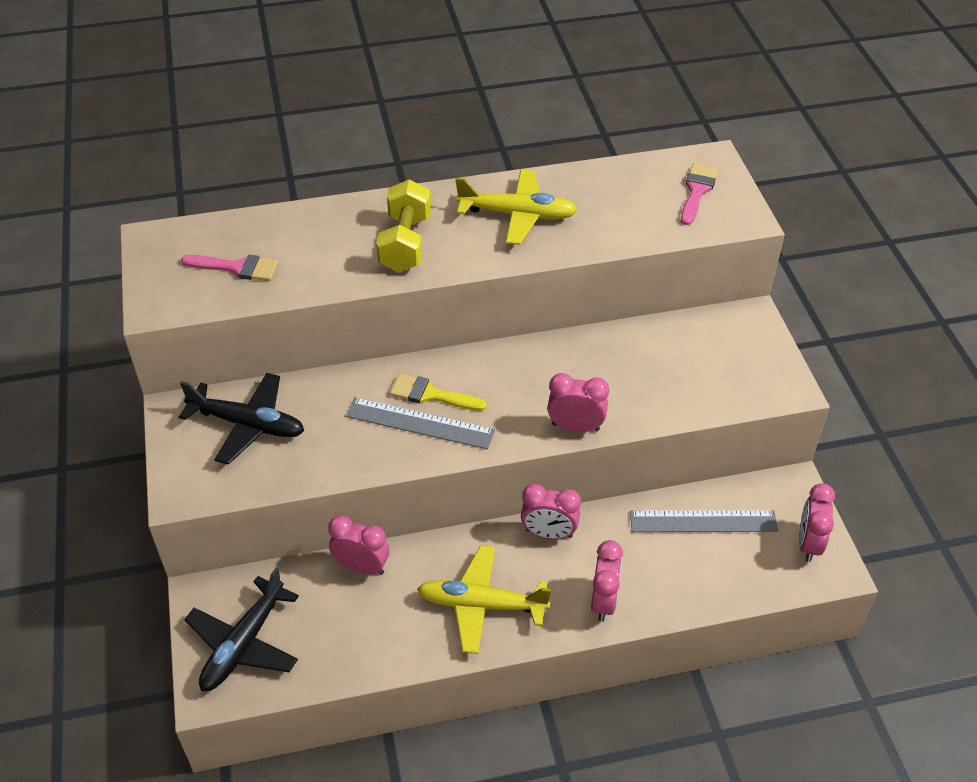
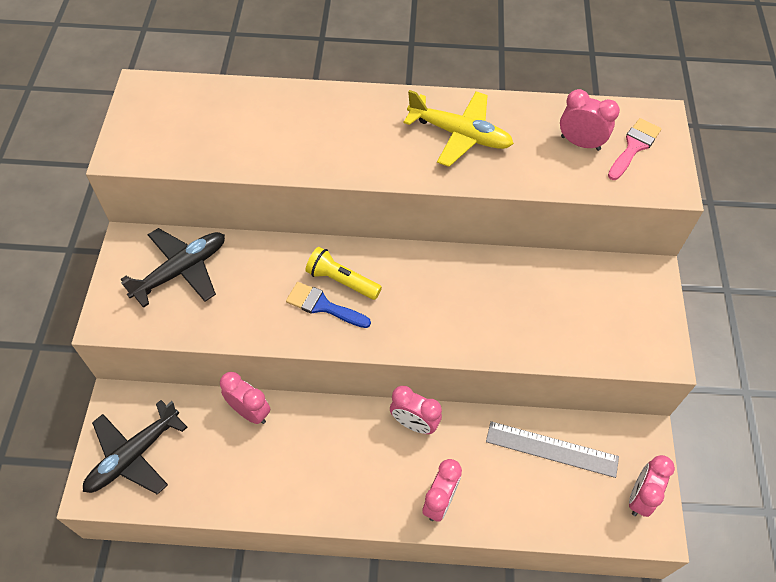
camera: 15 degrees right, 10 degrees up
(237, 267) = (200, 131): pink brush -> none
(248, 424) = (181, 270): black plane -> black plane turned 75 degrees counterclockwise
(405, 243) = (351, 141): yellow dumbbell -> none
(420, 423) = (323, 306): grey ruler -> blue brush
(431, 394) = (341, 281): yellow brush -> yellow flashlight
(481, 605) = (335, 475): yellow plane -> none
(575, 427) = (456, 344): pink clock -> pink clock (580, 143)

